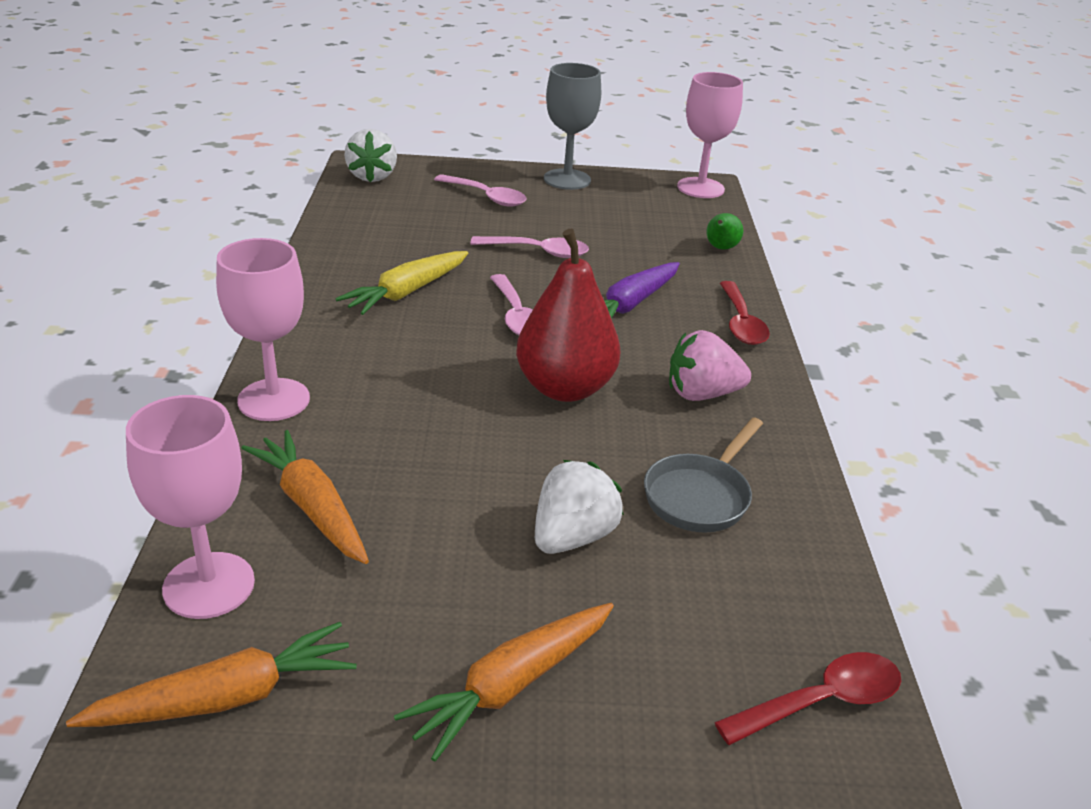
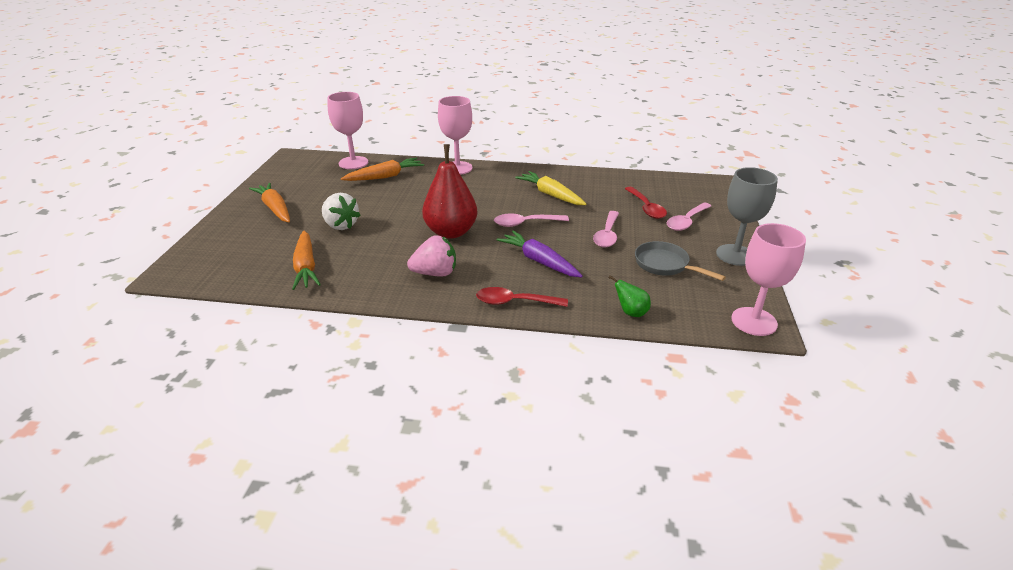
camera: 100 degrees right, 0 degrees up
(226, 697) = (304, 167): orange carrot -> orange carrot (306, 267)
(372, 176) = (701, 186): white strawberry -> none
(700, 496) = (350, 260): grey pan -> grey pan (665, 265)
(701, 394) = (435, 273): pink strawberry -> pink strawberry turned 75 degrees clockwise
(821, 701) = (217, 269): red spoon -> red spoon (646, 208)

